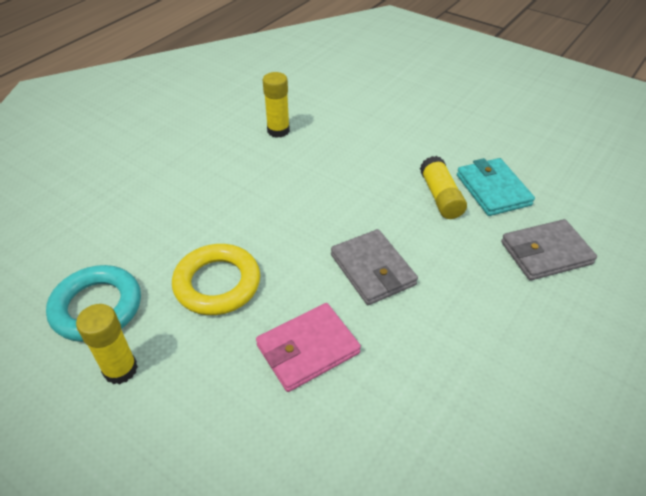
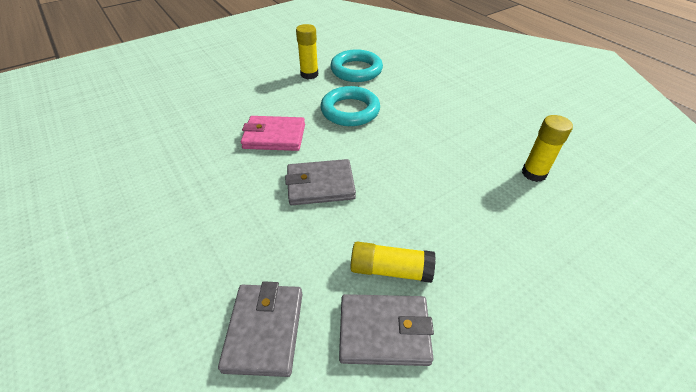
camera: 110 degrees right, 0 degrees up
(217, 283) = (350, 111): yellow ring -> turquoise ring
(308, 349) = (274, 136): pink wallet -> pink wallet turned 75 degrees counterclockwise
(493, 190) = (384, 332): turquoise wallet -> grey wallet

